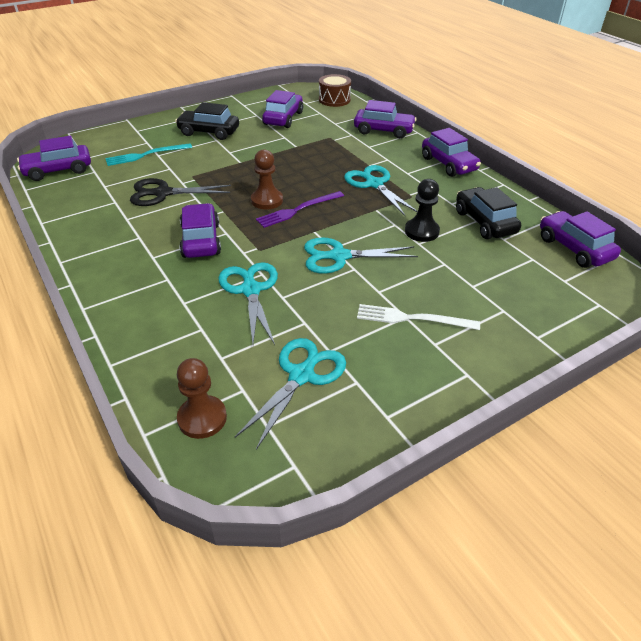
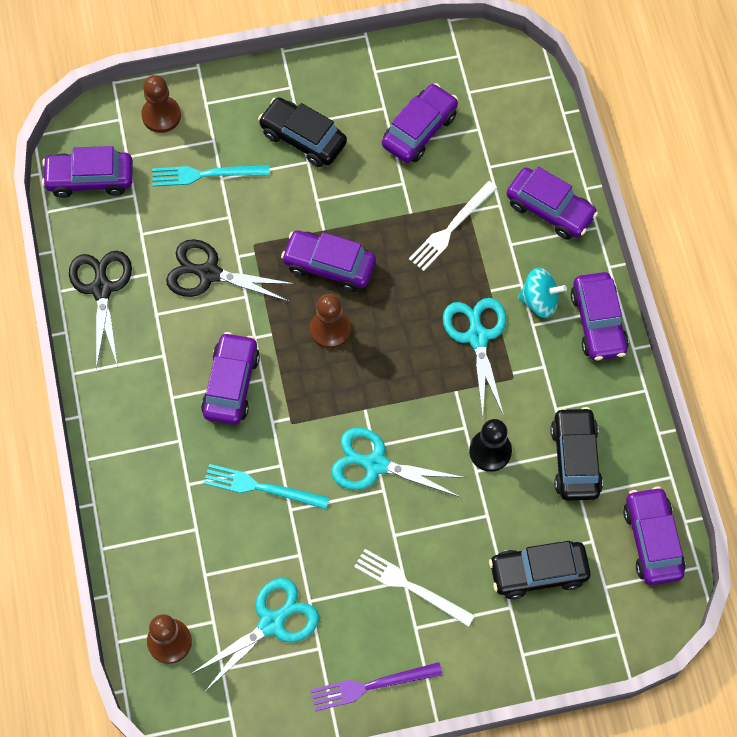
camera: 20 degrees right, 25 degrees up
(77, 215) = (102, 288): none -> black scissors
(106, 139) = (161, 115): none -> brown pawn
(250, 290) = (261, 487): turquoise scissors -> turquoise fork
(251, 175) = (329, 266): none -> purple car
(298, 210) = (361, 361): purple fork -> purple fork (371, 686)
(326, 147) = (451, 228): none -> white fork
(334, 100) = (516, 96): brown drum -> none
(404, 163) = (539, 301): none -> turquoise spinning top
(508, 285) = (538, 573): none -> black car

